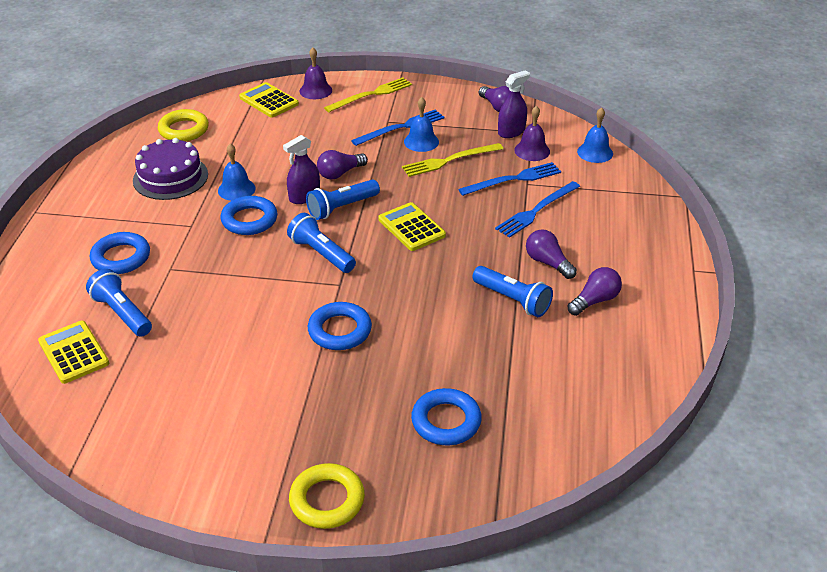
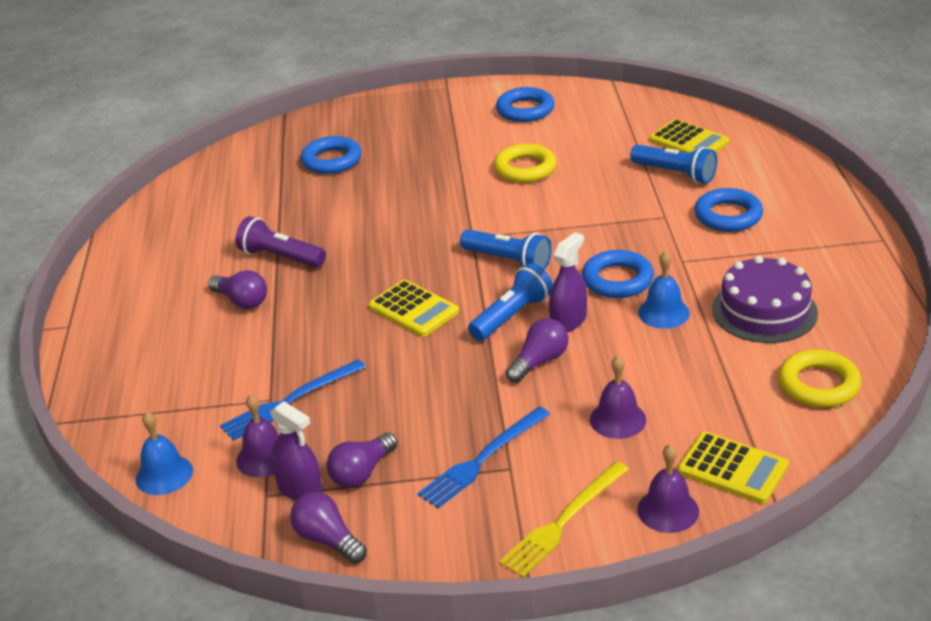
camera: 170 degrees right, 5 degrees down
(312, 133) = (617, 419): none -> purple bell
(327, 500) = (412, 107): yellow ring -> yellow ring (525, 169)
(340, 330) = (452, 200): blue ring -> blue ring (525, 110)
(421, 141) = (441, 439): blue bell -> none
(449, 160) = (389, 414): yellow fork -> none
(511, 132) = (300, 489): purple spray bottle -> purple spray bottle turned 90 degrees counterclockwise
(513, 300) = (280, 257): blue flashlight -> purple flashlight
(536, 211) = (255, 362): blue fork -> none
(595, 300) = (190, 273): purple light bulb -> purple light bulb (362, 473)

